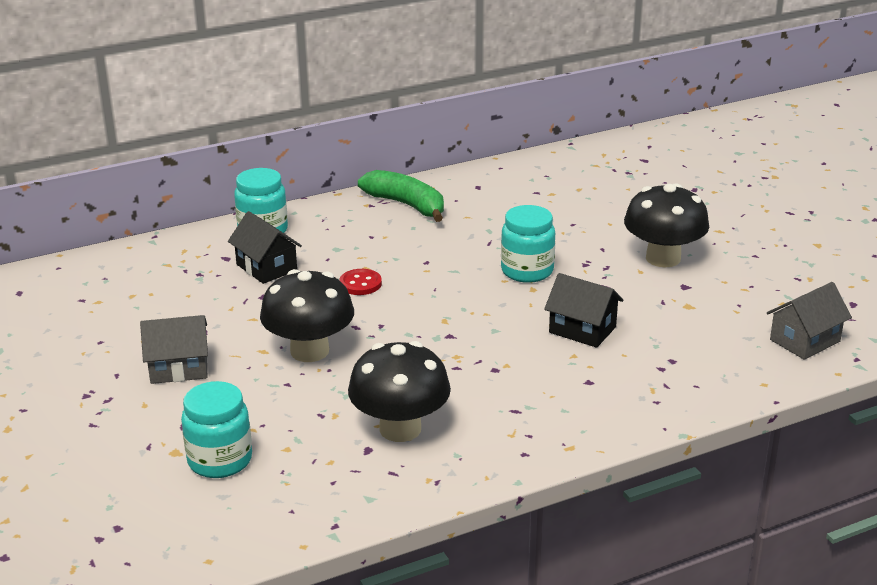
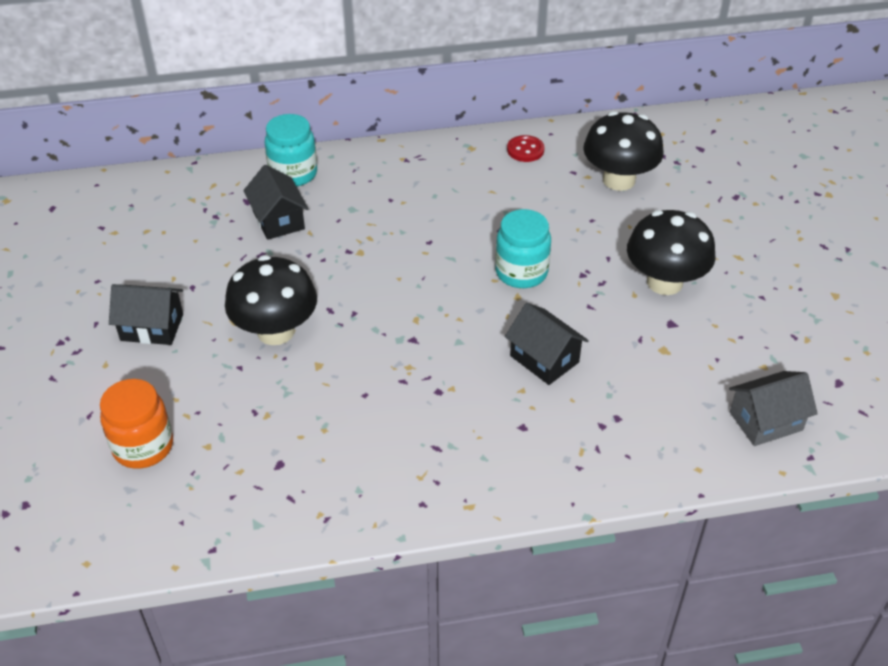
camera: 15 degrees right, 15 degrees up
(179, 368) = (152, 327): grey house -> black house
(220, 460) = (143, 446): turquoise jar -> orange jar
(360, 284) = (356, 257): red button -> red button (525, 150)
(400, 429) = (319, 446): black mushroom -> black mushroom (618, 180)
(407, 205) = (440, 166): green banana -> none

